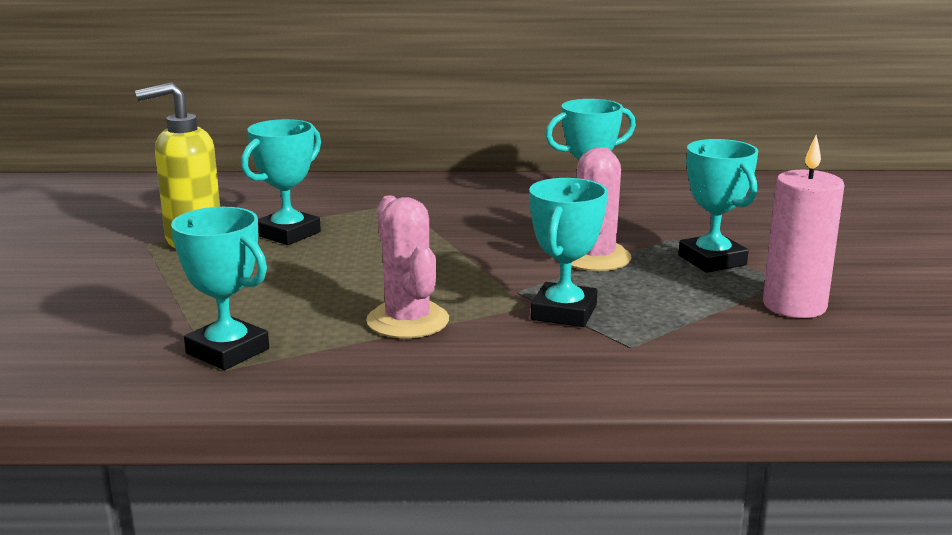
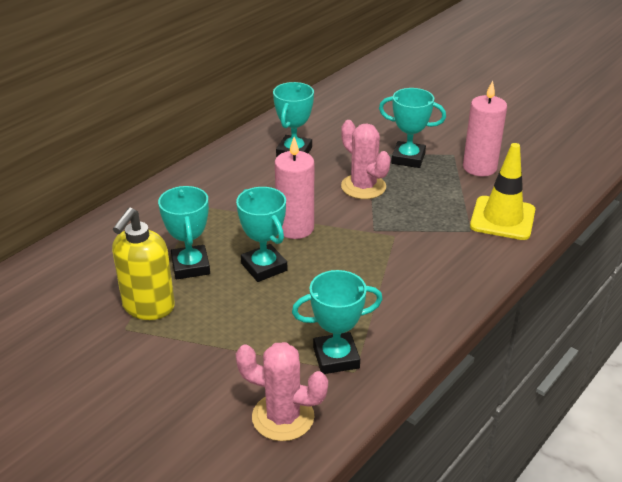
camera: 50 degrees left, 15 degrees up
(407, 321) = (369, 280): pink cactus -> pink cactus (283, 417)
(441, 253) = (295, 228): none -> pink candle
(564, 312) = (415, 229): turquoise trophy -> turquoise trophy (264, 267)
(704, 358) = (502, 218): none -> yellow traffic cone

